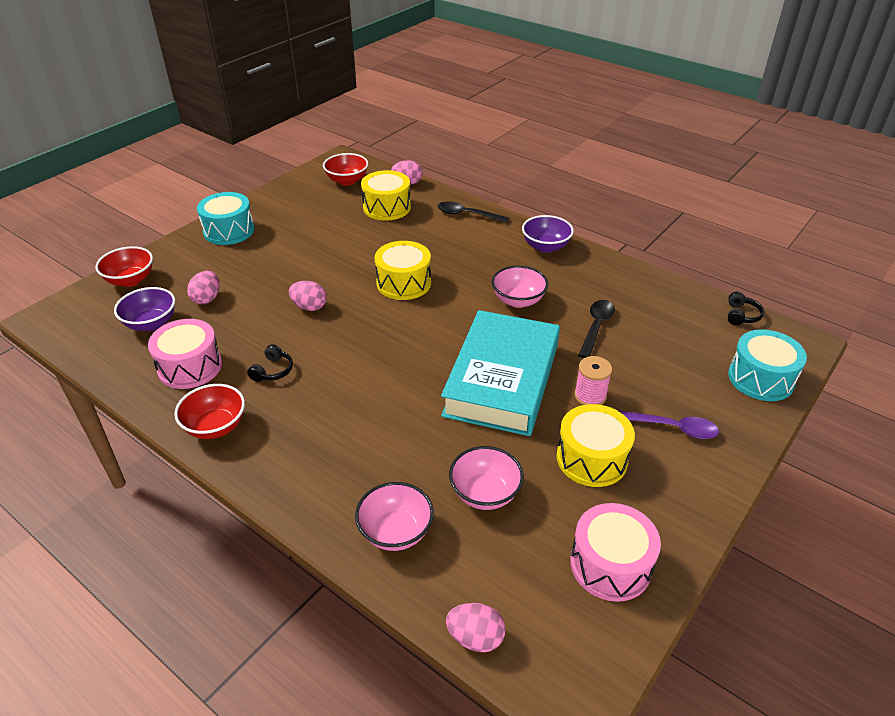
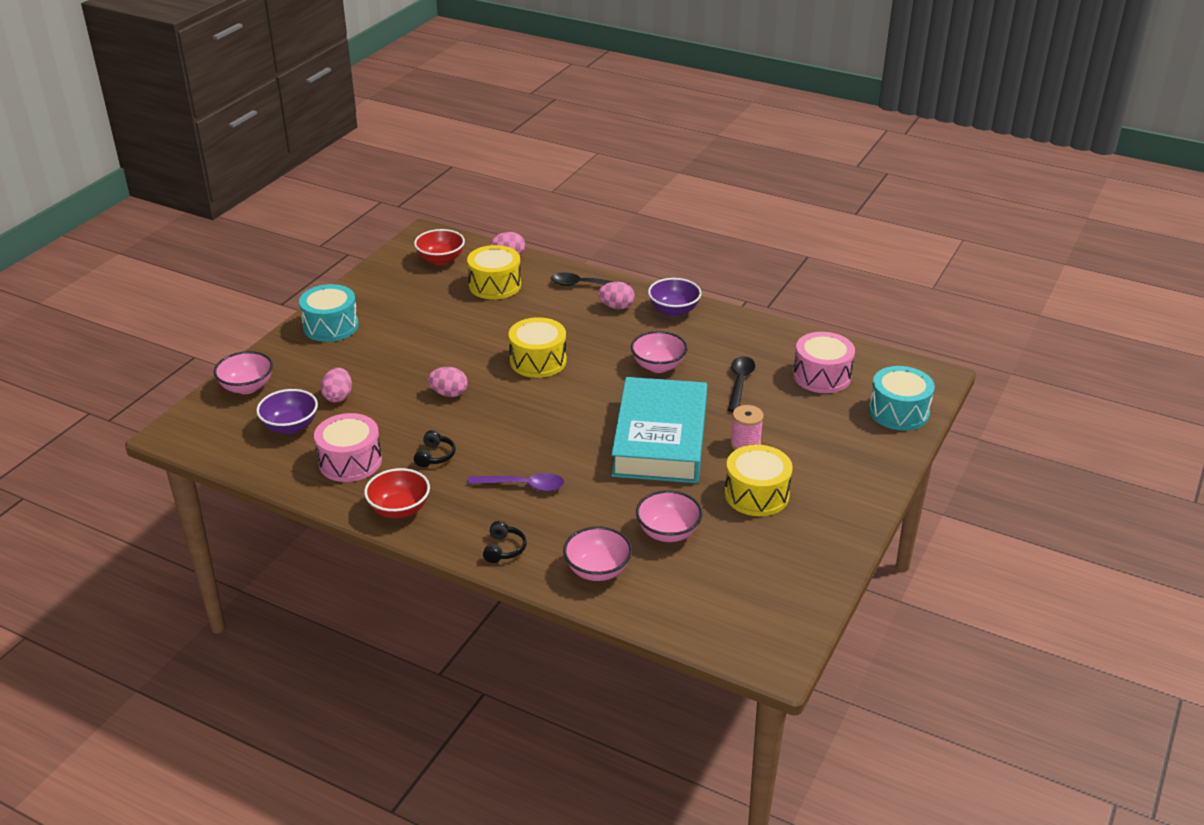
camera: 10 degrees left, 5 degrees down
(130, 280) = (247, 387): red bowl -> pink bowl
(475, 637) = (686, 633): pink egg -> pink egg (616, 307)
(610, 564) = (787, 571): pink drum -> pink drum (822, 376)
(671, 428) = (823, 462): purple spoon -> purple spoon (523, 485)
(741, 315) = (876, 358): black headphones -> black headphones (504, 549)

